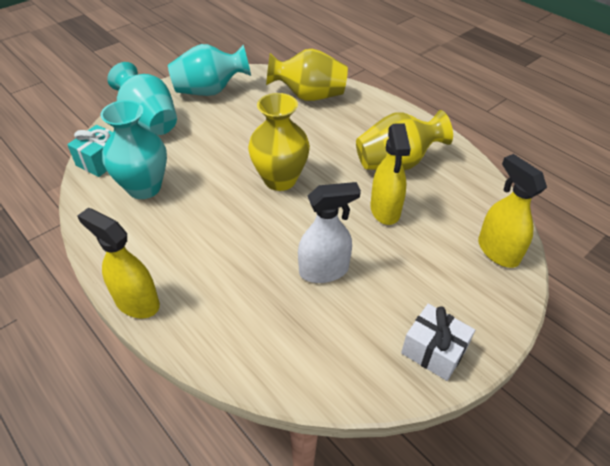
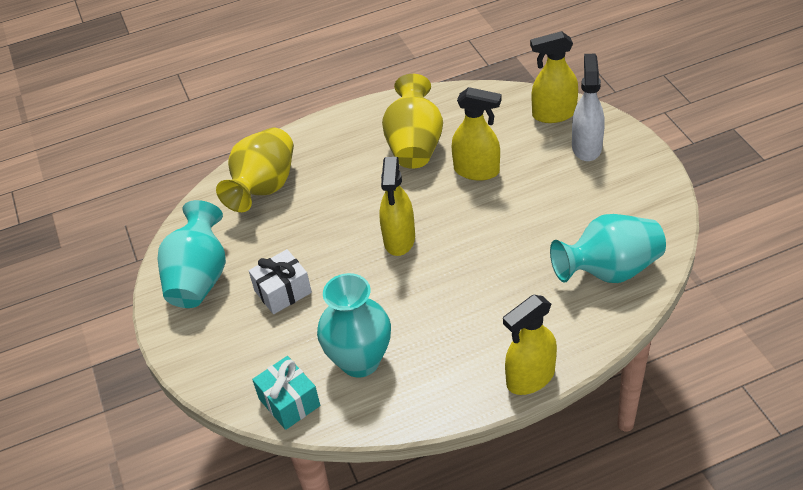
camera: 65 degrees left, 0 degrees up
(149, 122) = (232, 347): turquoise vase -> turquoise vase (609, 270)
(280, 179) = (399, 239): yellow vase -> yellow spray bottle
(324, 270) = (537, 230): white spray bottle -> white spray bottle (586, 147)
(434, 351) = (642, 183): white gift -> white gift (283, 291)

